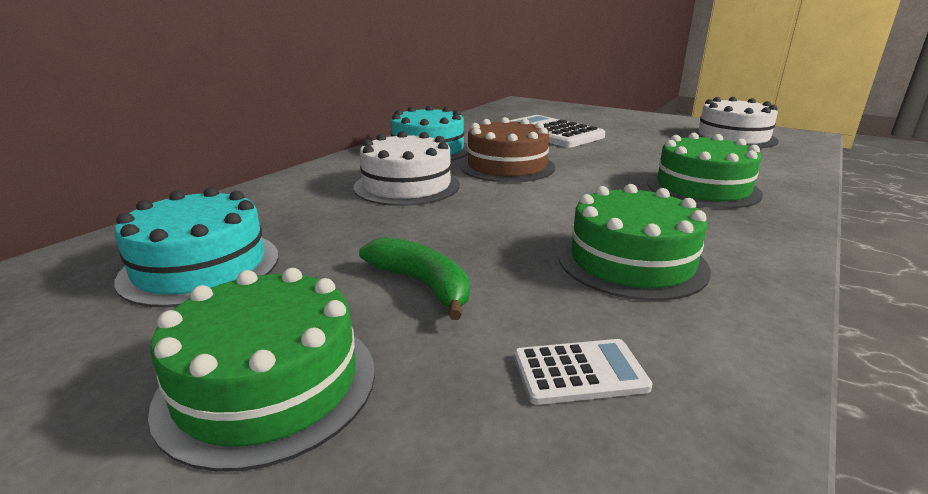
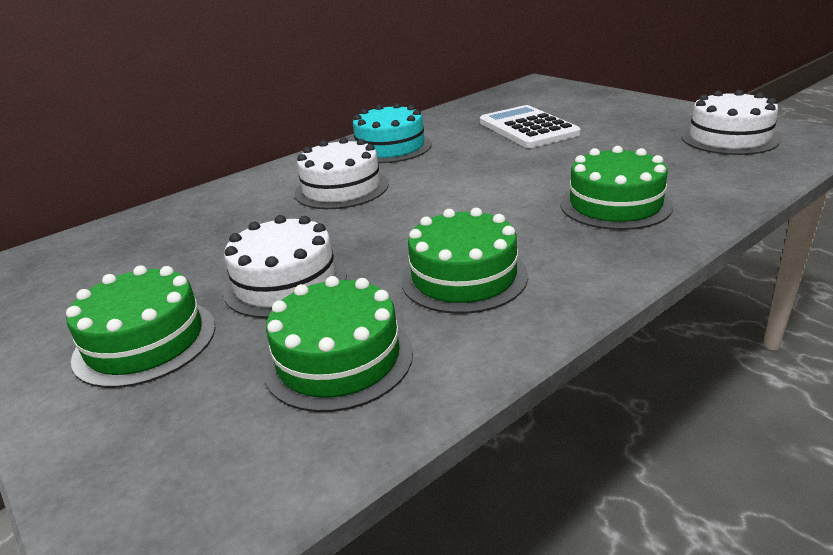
camera: 20 degrees right, 5 degrees up
(201, 266) = (150, 254): turquoise cake -> none
(422, 285) = (285, 282): green banana -> white cake
(507, 166) = (446, 170): brown cake -> none
(579, 372) = (338, 359): white calculator -> green cake

